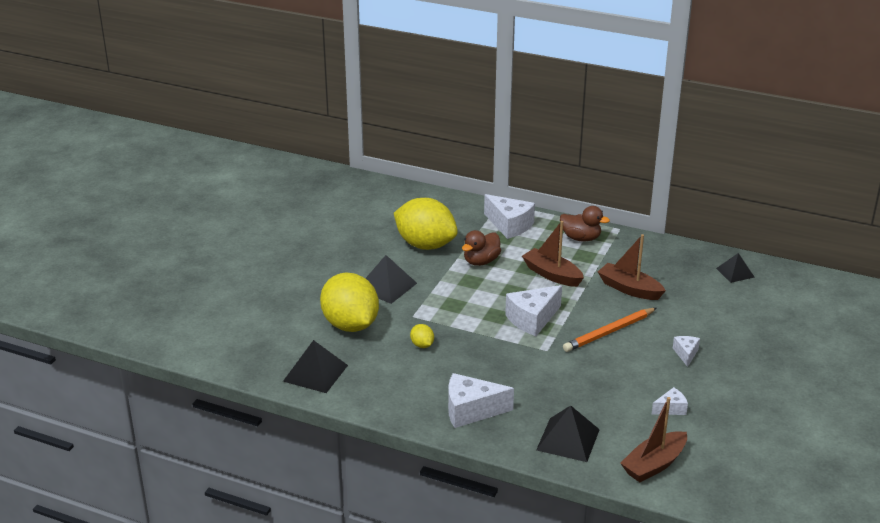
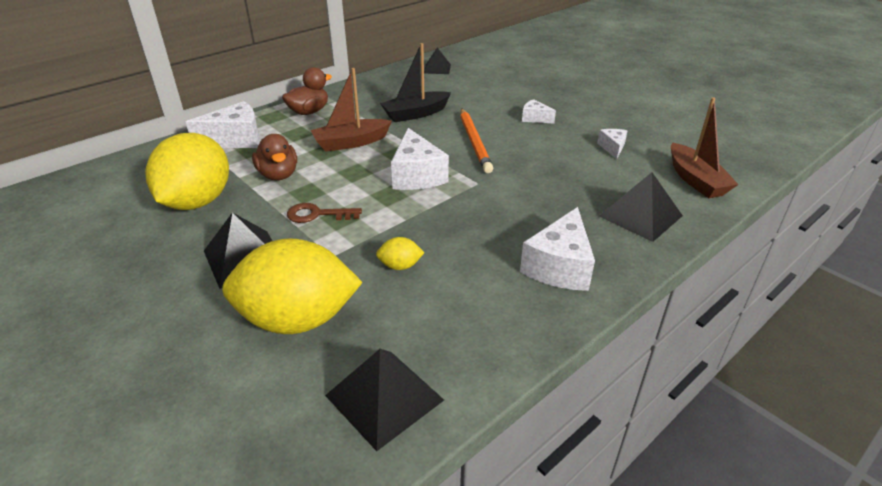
camera: 65 degrees left, 5 degrees up
(425, 245) = (197, 202): yellow lemon -> yellow lemon turned 45 degrees counterclockwise
(449, 295) = (317, 214): none -> brown key
(629, 289) = (415, 114): brown boat -> black boat

